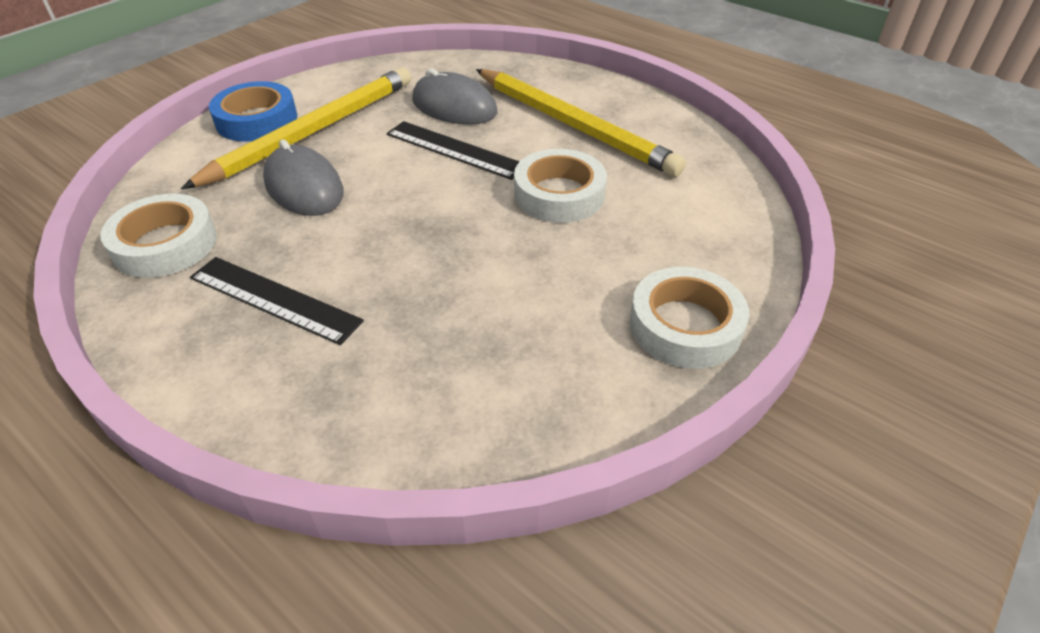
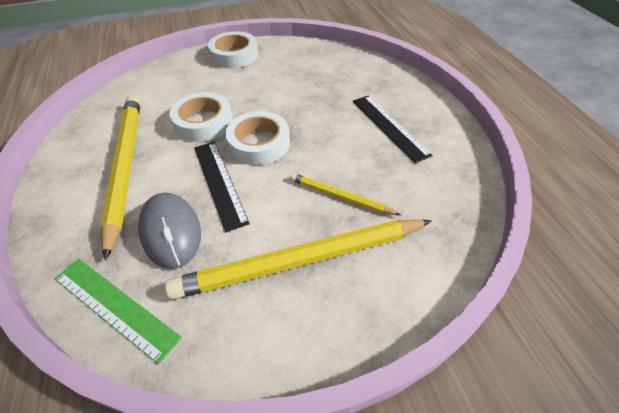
camera: 145 degrees left, 5 degrees up
(165, 244) = (446, 188): white tape -> white tape (259, 143)
(257, 120) = (343, 310): blue tape -> none
(304, 187) = (340, 196): grey mouse -> yellow pencil
(441, 67) = (115, 307): none -> green ruler

